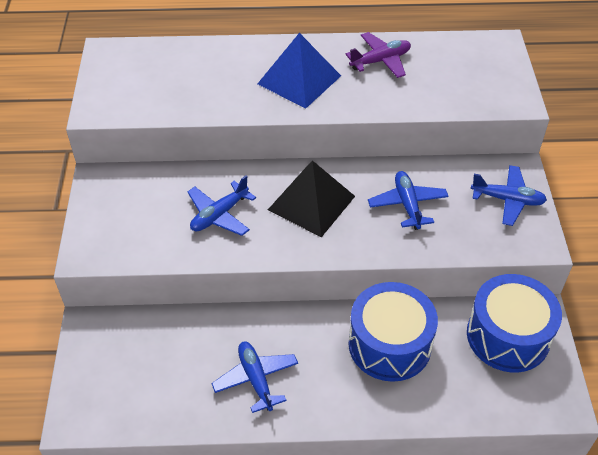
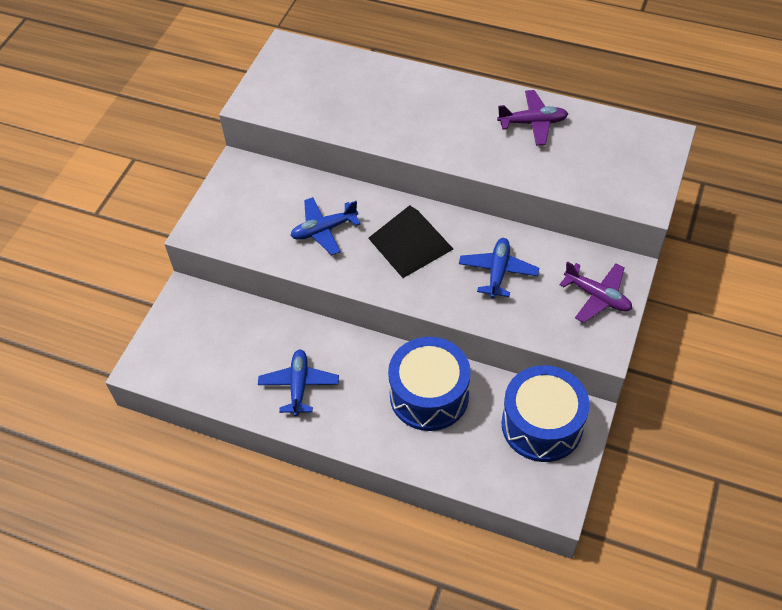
camera: 25 degrees right, 5 degrees up
(299, 79) = (445, 121): blue pyramid -> none
(507, 200) = (597, 296): blue plane -> purple plane

